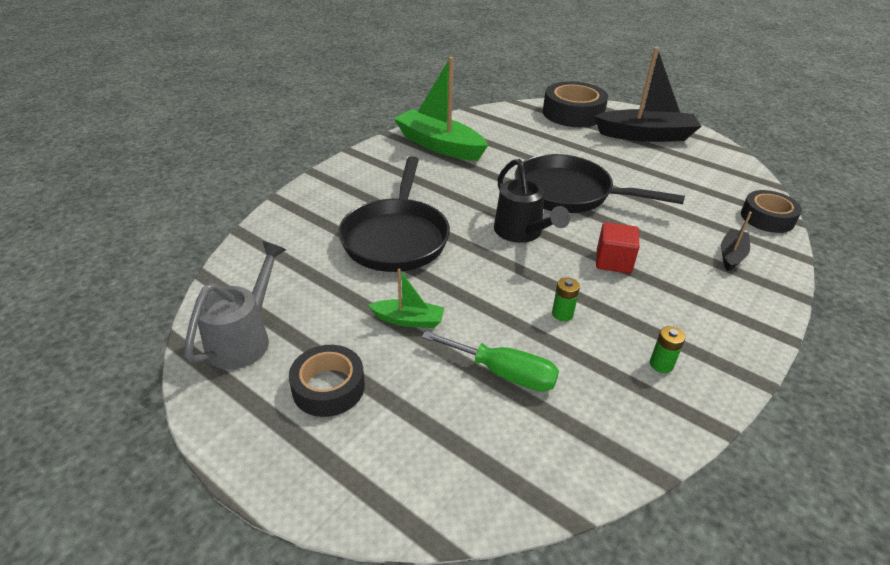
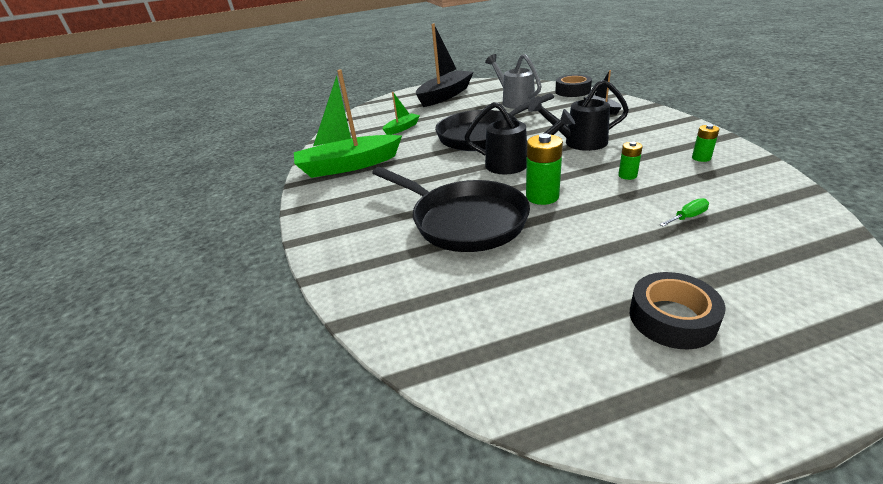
camera: 50 degrees left, 5 degrees down
(244, 338) = (557, 366): grey watering can -> grey watering can (515, 101)
(408, 320) = (593, 244): green boat -> green boat (402, 128)
(471, 268) = (542, 196): none -> green battery
(503, 373) = (687, 217): green screwdriver -> green screwdriver, size x0.53
(573, 113) = (384, 108): black tape -> none
(613, 261) = (579, 143): red cube -> black watering can

